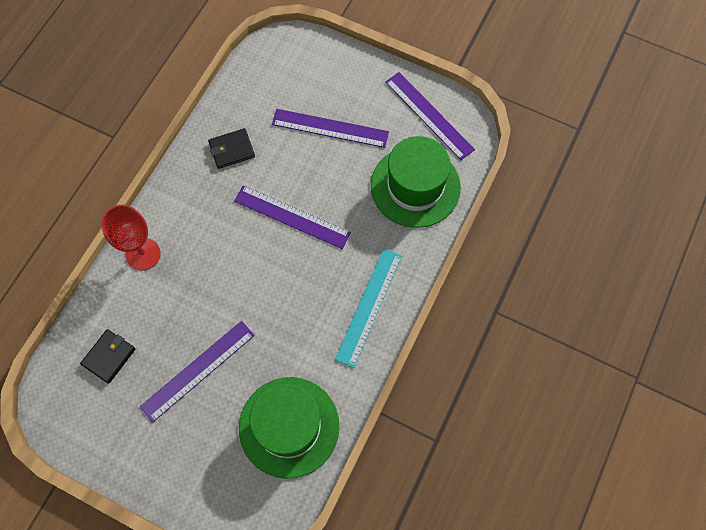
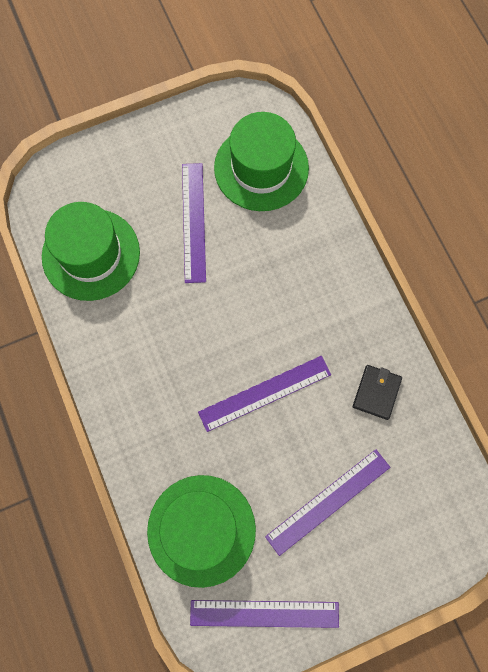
camera: 130 degrees right, 5 degrees up
(109, 357) = (261, 168): black wallet -> green hat
(143, 254) = (331, 249): red goblet -> none
(368, 306) = (128, 391): turquoise ruler -> none

